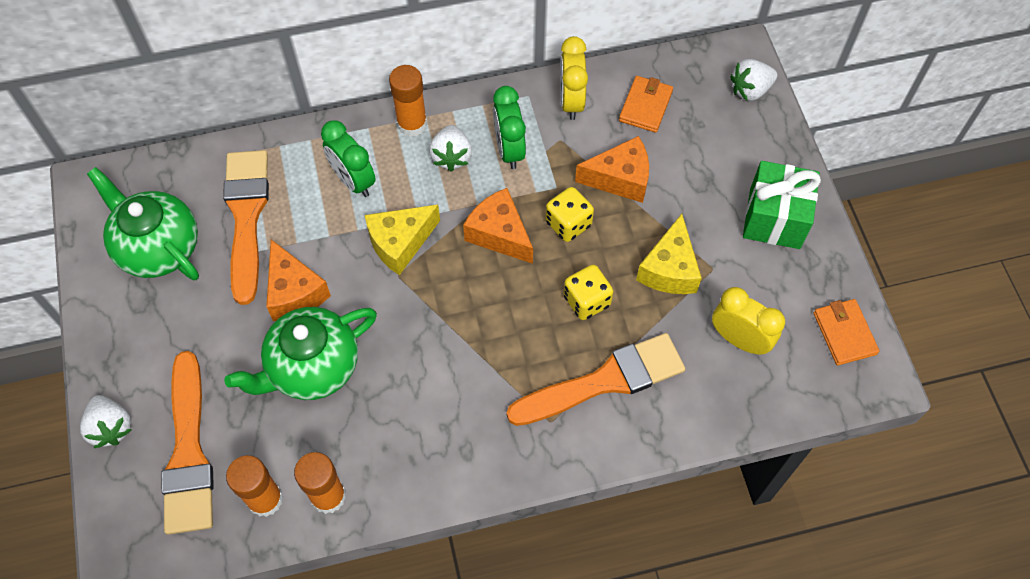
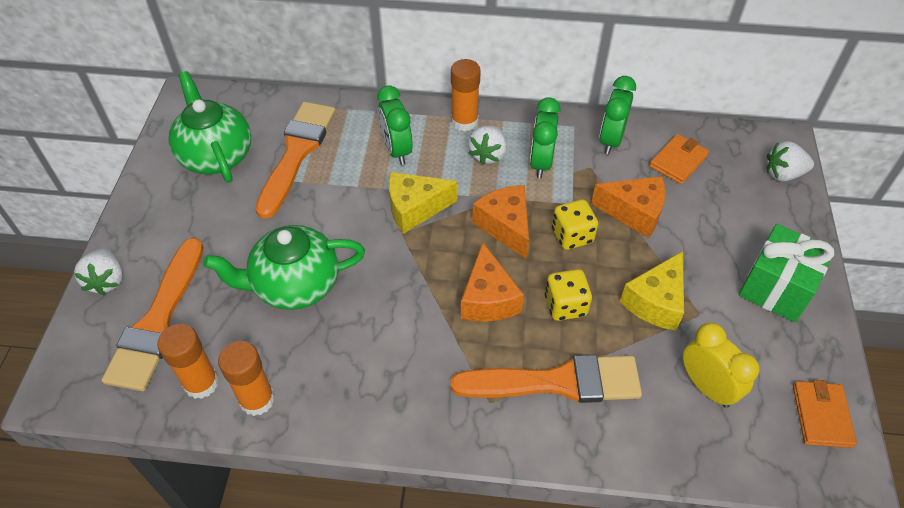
camera: 20 degrees right, 10 degrees down
(294, 292) = (308, 221): orange cheese -> orange cheese (488, 298)
(571, 101) = (610, 140): yellow clock -> green clock

